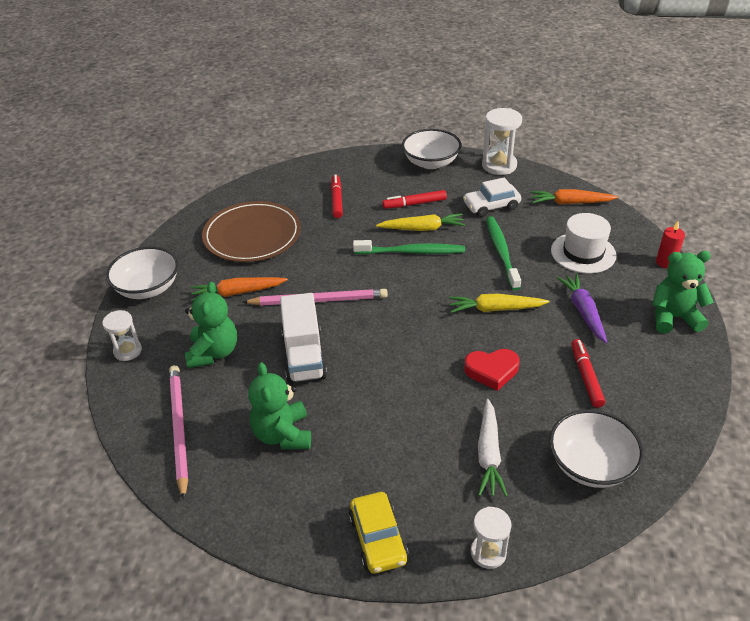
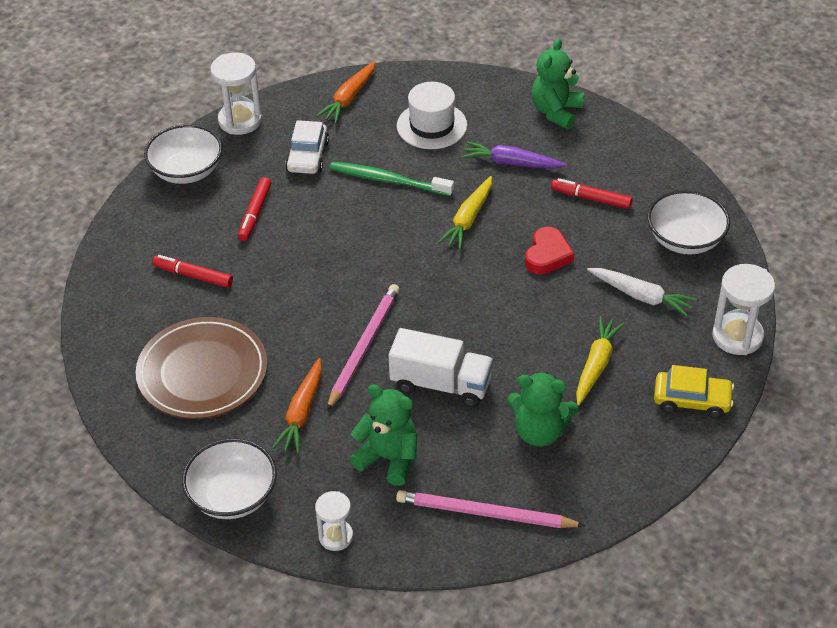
camera: 65 degrees left, 5 degrees up
(412, 252) = (338, 246): green toothbrush -> none
(422, 229) = (304, 224): yellow carrot -> yellow carrot (596, 365)
(488, 553) = (737, 336): white hourglass -> white hourglass, size x1.62
(665, 262) = (484, 80): red candle -> none

